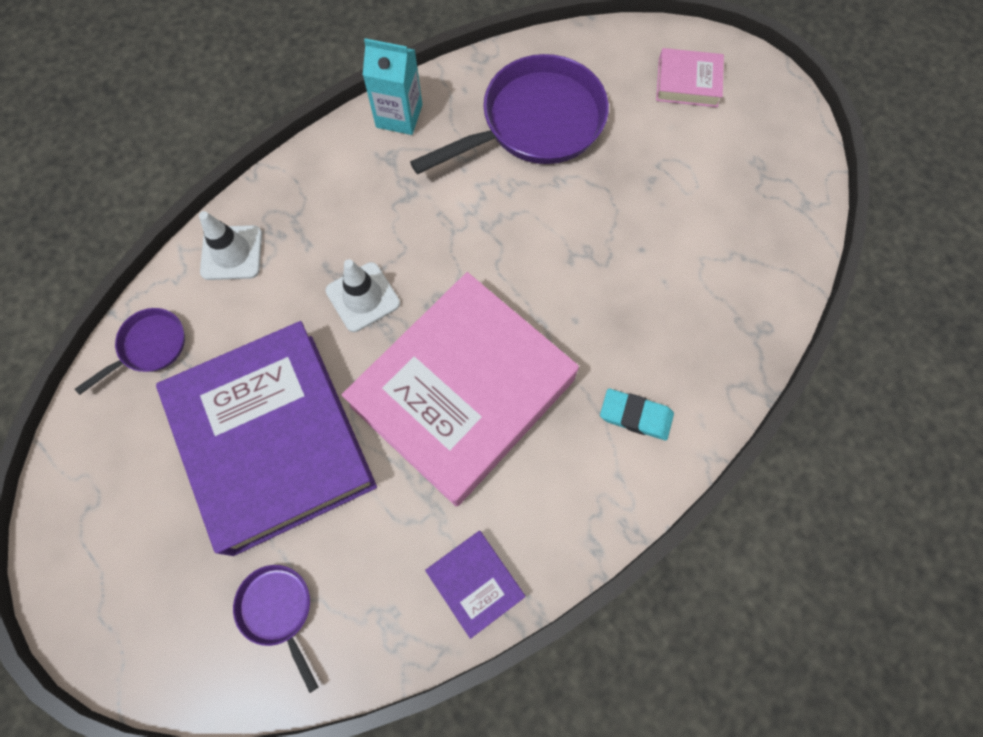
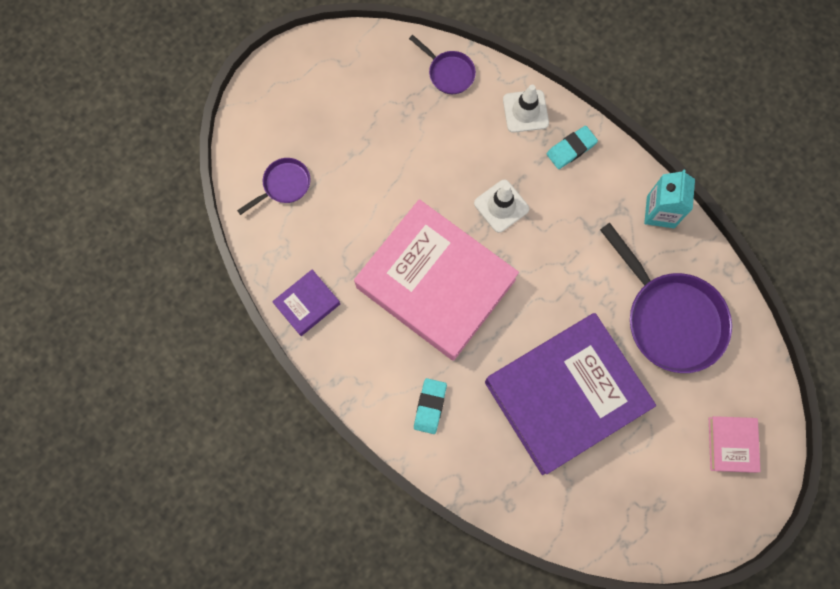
camera: 85 degrees right, 5 degrees up
(274, 441) = (390, 164): purple book -> purple book (565, 395)
(297, 204) = (571, 149): none -> turquoise eraser

